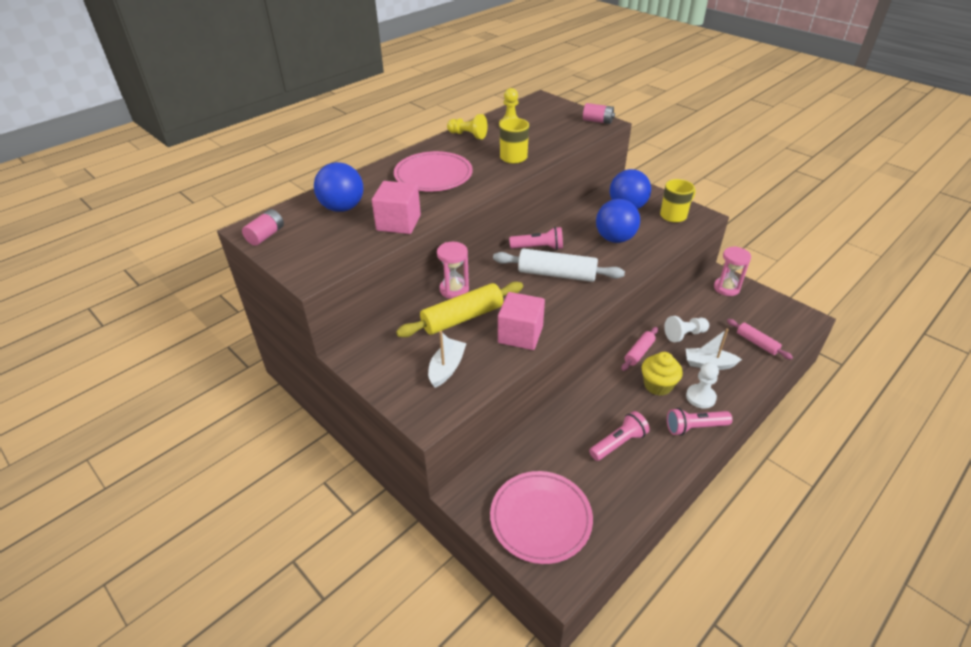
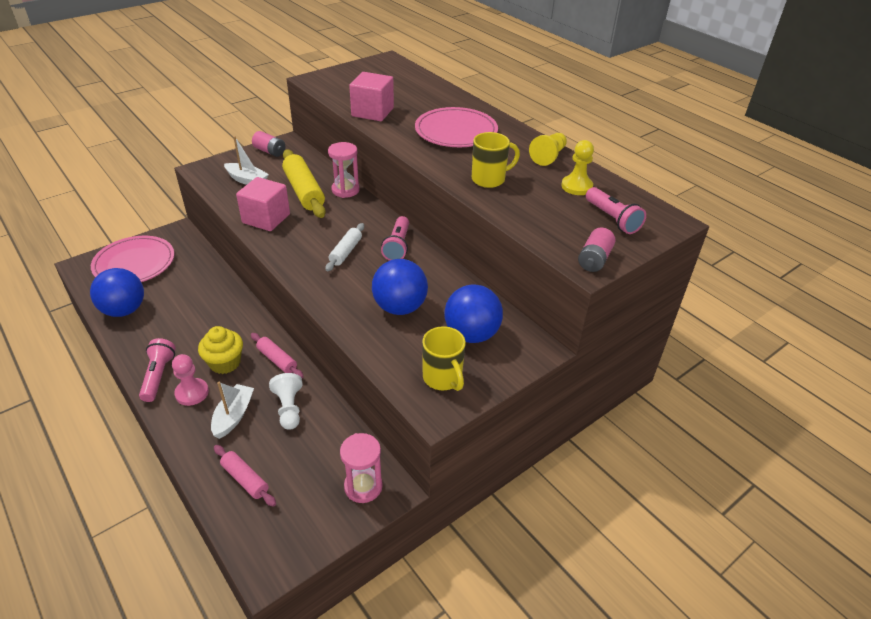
camera: 95 degrees right, 0 degrees up
(266, 235) = (376, 64): pink battery -> pink battery (270, 151)
(342, 208) = (407, 90): blue ball -> blue ball (124, 310)
(557, 274) = (346, 252): white rolling pin -> white rolling pin, size x0.57
(618, 443) = (173, 318): pink flashlight -> pink flashlight (612, 219)
(700, 397) = (192, 393): white pawn -> pink pawn
(756, 343) = (245, 479): pink rolling pin -> pink rolling pin turned 75 degrees clockwise

